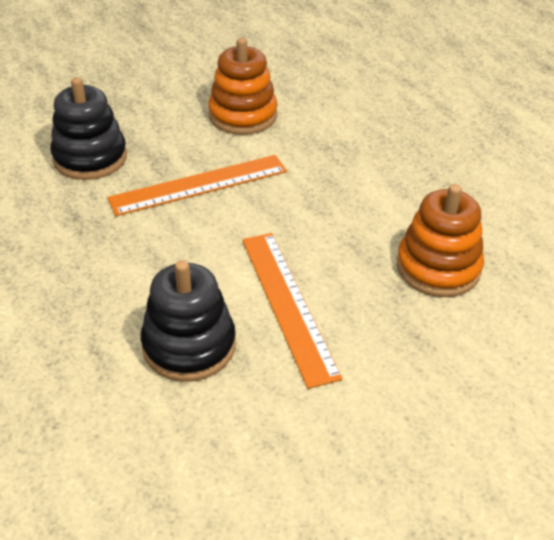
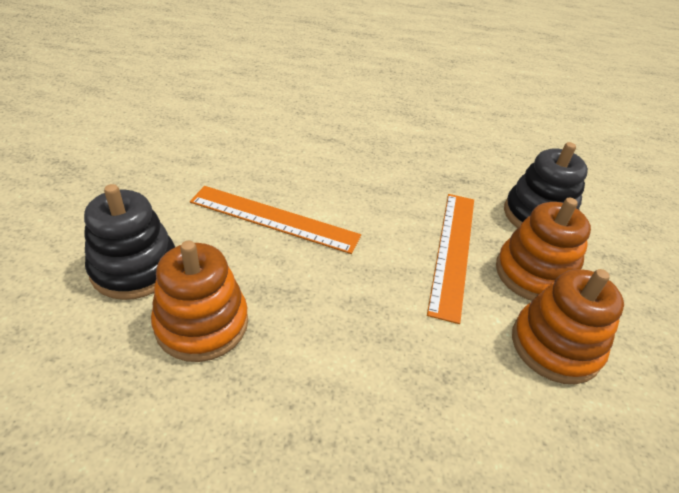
camera: 125 degrees right, 0 degrees up
(177, 140) = (534, 274): none -> orange stacking toy
(189, 345) = (293, 166): black stacking toy -> black stacking toy (134, 268)

